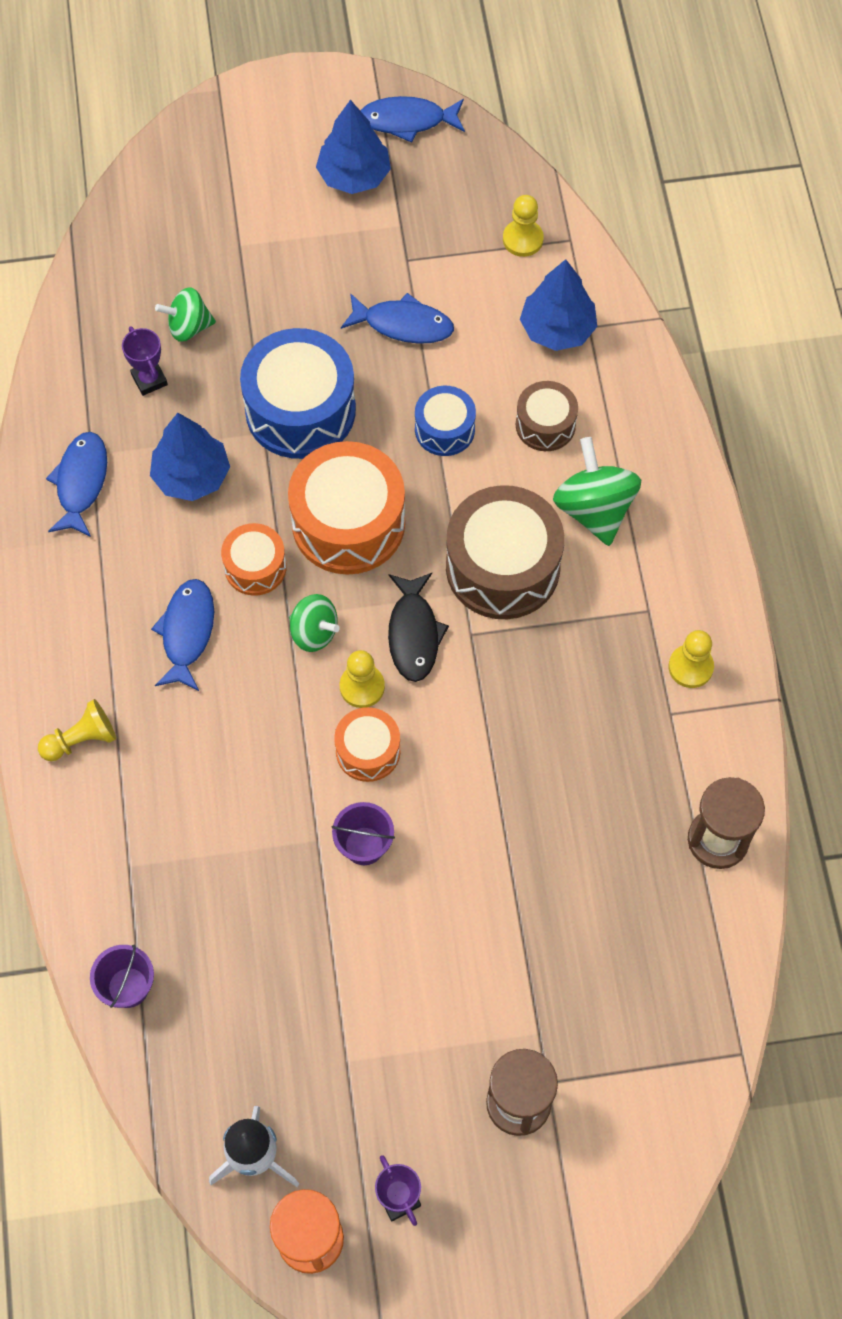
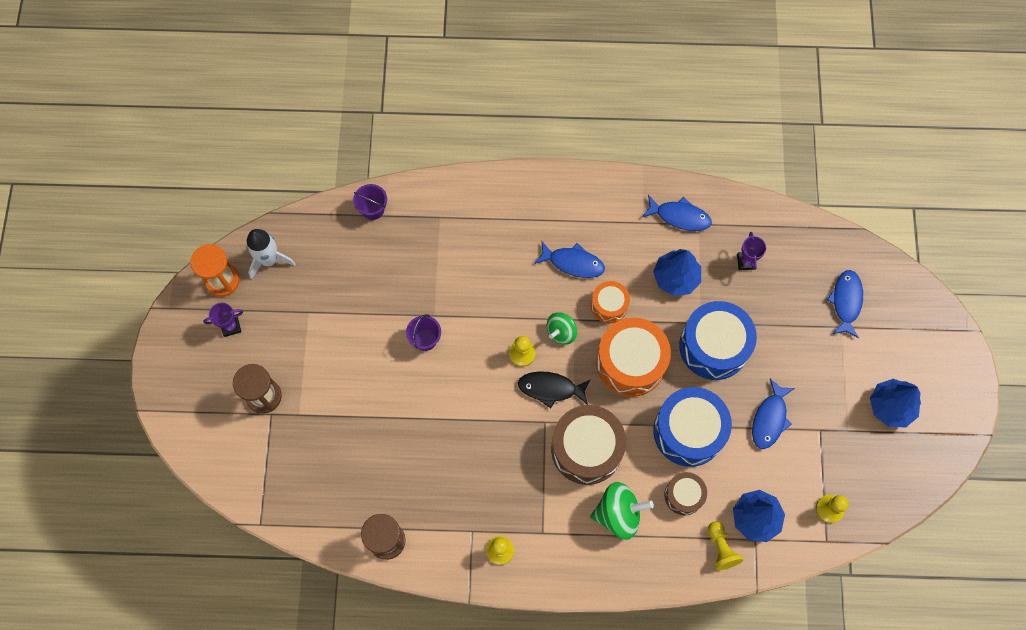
camera: 100 degrees right, 5 degrees up
(81, 740) = (517, 201): yellow pawn -> yellow pawn (720, 548)
(149, 380) = (746, 262): purple trophy -> purple trophy turned 75 degrees counterclockwise
(188, 327) = (782, 289): green spinning top -> none
(368, 751) = (481, 350): orange drum -> none
(408, 121) = (934, 449): blue fish -> blue fish (846, 302)
(444, 429) = (688, 431): blue drum -> blue drum, size x1.84

